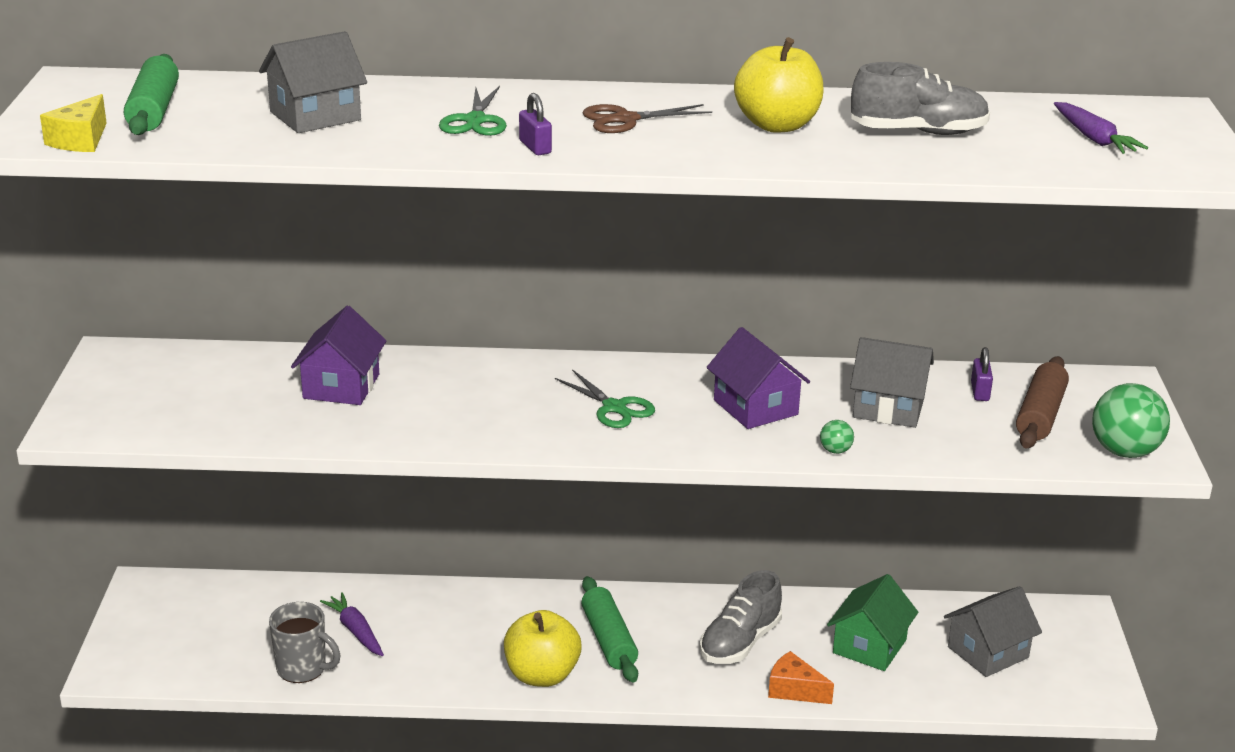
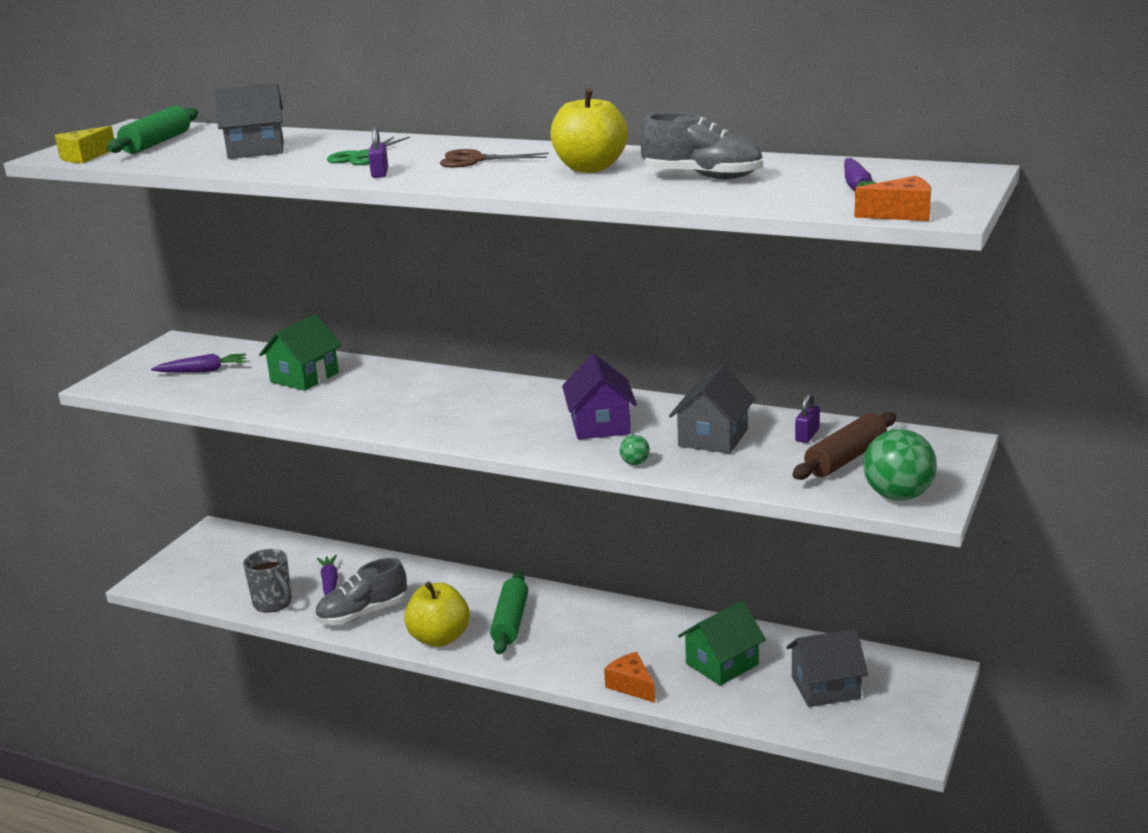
camera: 25 degrees right, 5 degrees down
(193, 393) = (202, 371): none -> purple carrot
(341, 386) = (304, 377): purple house -> green house
(614, 408) = (487, 413): green scissors -> none
(740, 642) = (614, 642): grey shoe -> grey shoe (363, 614)
(888, 408) = (713, 438): grey house -> grey house turned 75 degrees clockwise
(1179, 173) = (901, 214): none -> orange cheese

